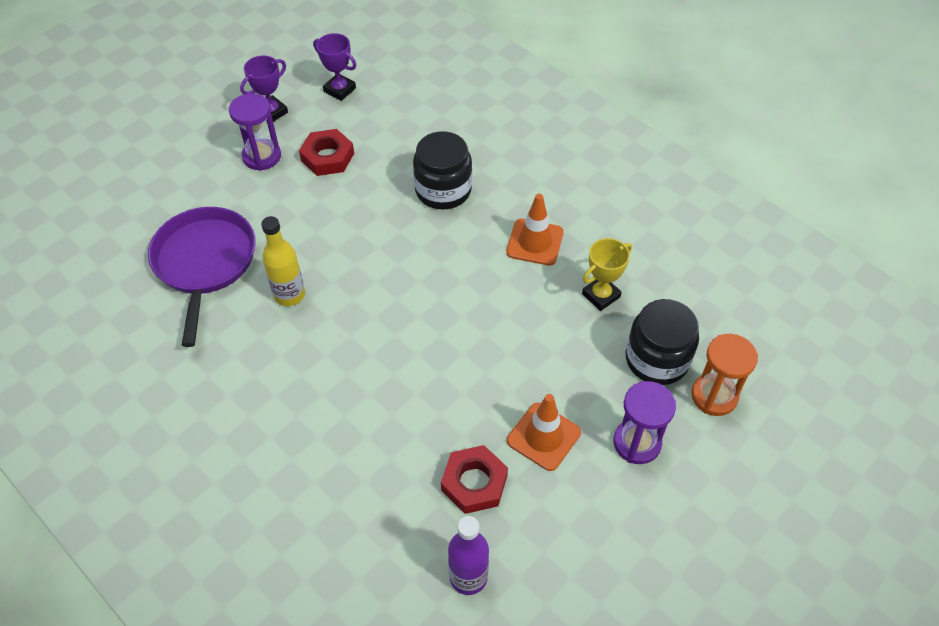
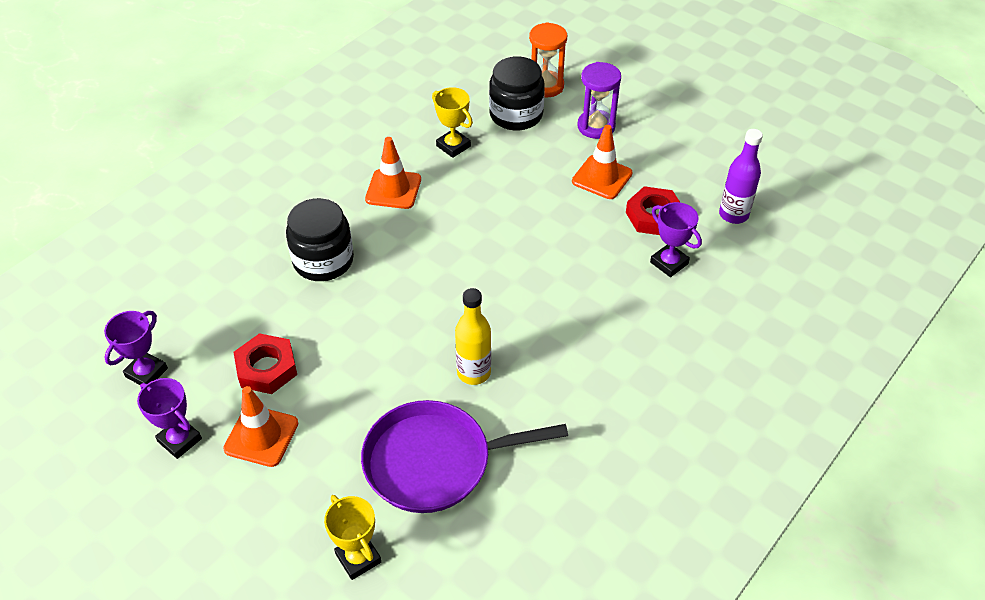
camera: 95 degrees left, 5 degrees down
(136, 214) = (358, 558): none -> yellow trophy
(262, 156) = (261, 436): purple hourglass -> orange traffic cone
(398, 486) = (669, 263): none -> purple trophy

